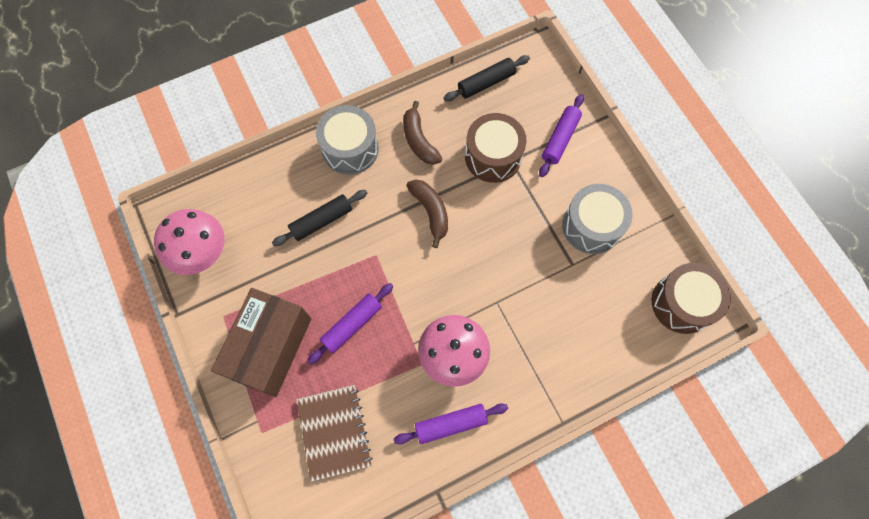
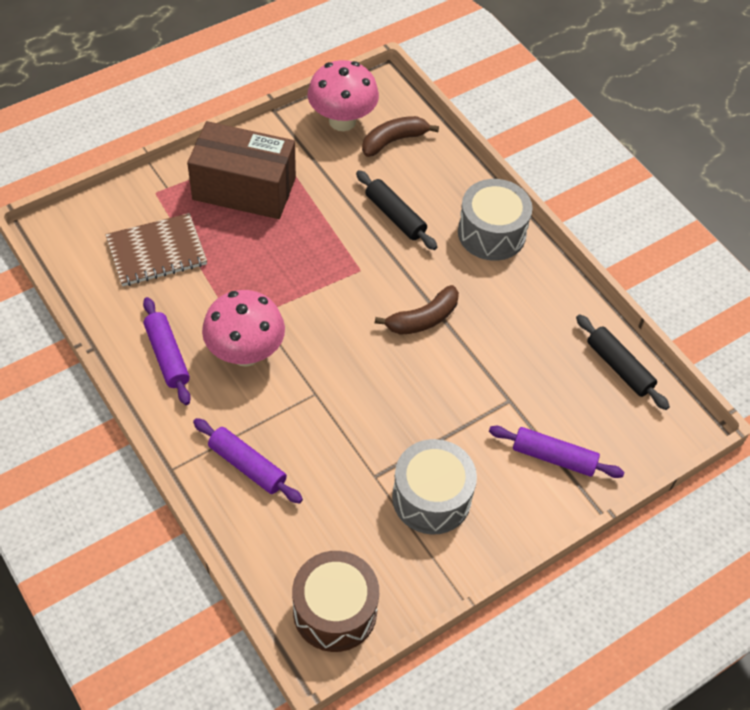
camera: 80 degrees right, 15 degrees down
(352, 325) = (275, 256): purple rolling pin -> purple rolling pin (247, 466)
(419, 140) = (517, 300): brown banana -> brown banana (394, 141)
(493, 156) = (511, 380): brown drum -> none

